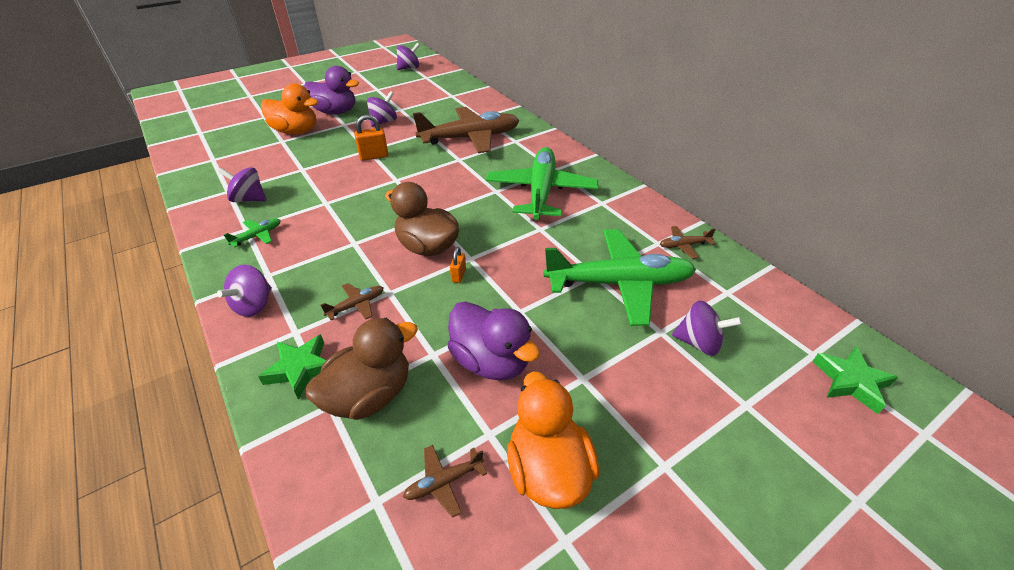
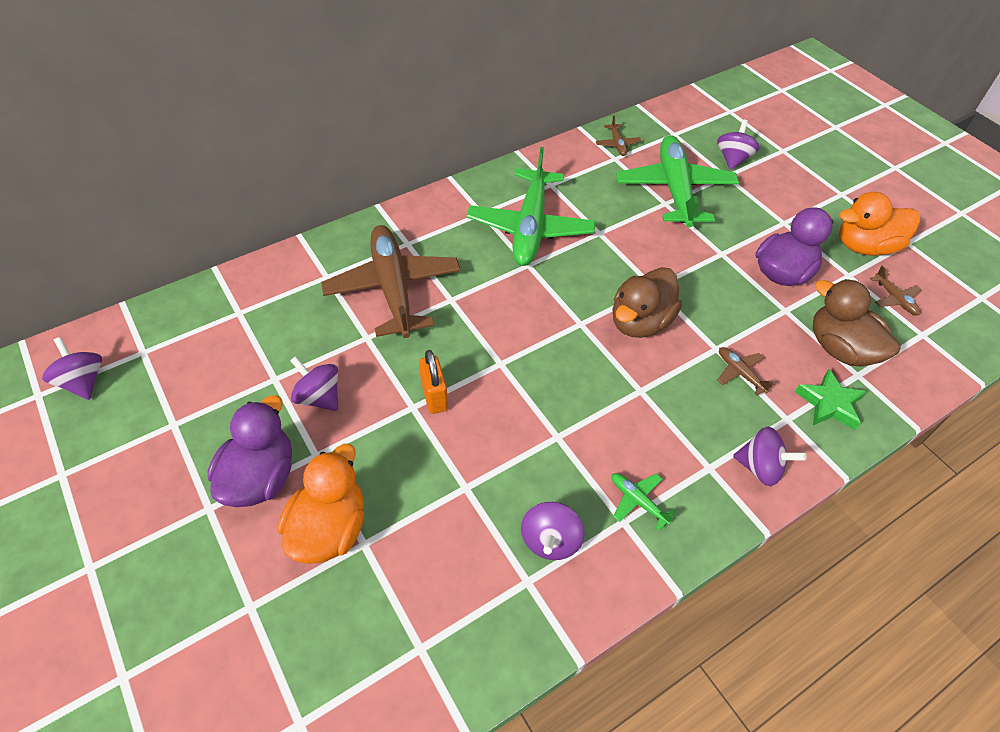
camera: 90 degrees left, 10 degrees up
(458, 275) = (682, 295): orange padlock -> none
(541, 192) = (530, 227): green plane -> green plane turned 90 degrees counterclockwise
(850, 381) = (750, 103): green star -> none

